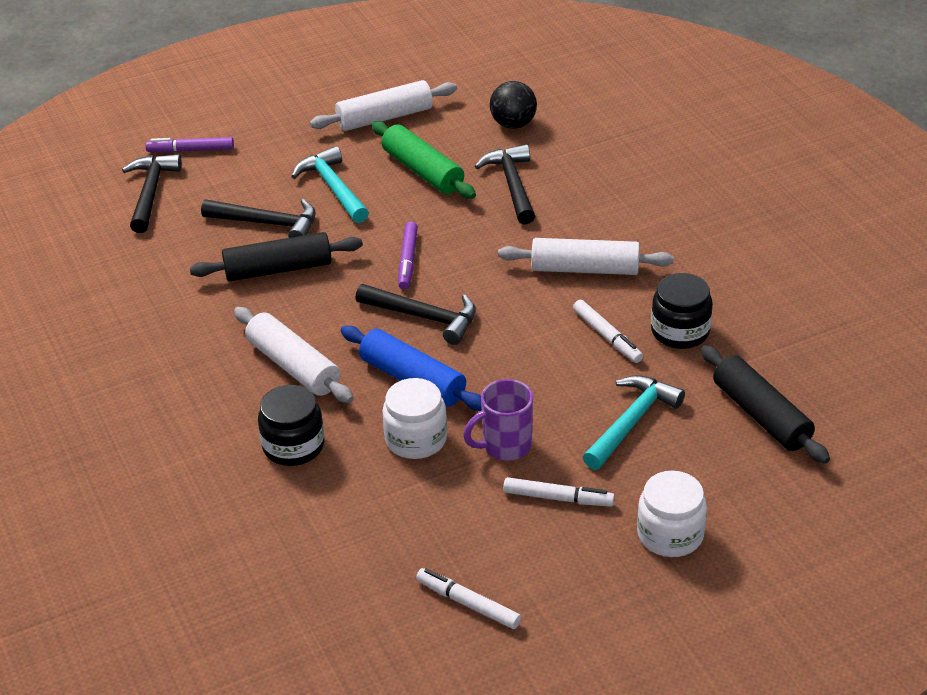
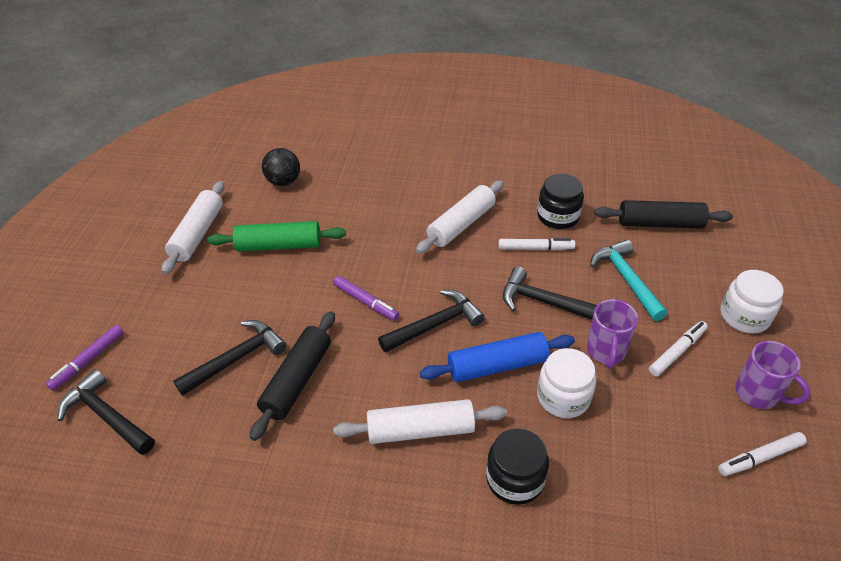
camera: 55 degrees left, 5 degrees up
(333, 188) = (240, 300): turquoise hammer -> none
(512, 185) = (344, 213): black hammer -> black hammer (545, 302)
(556, 579) = (758, 394): none -> purple mug

